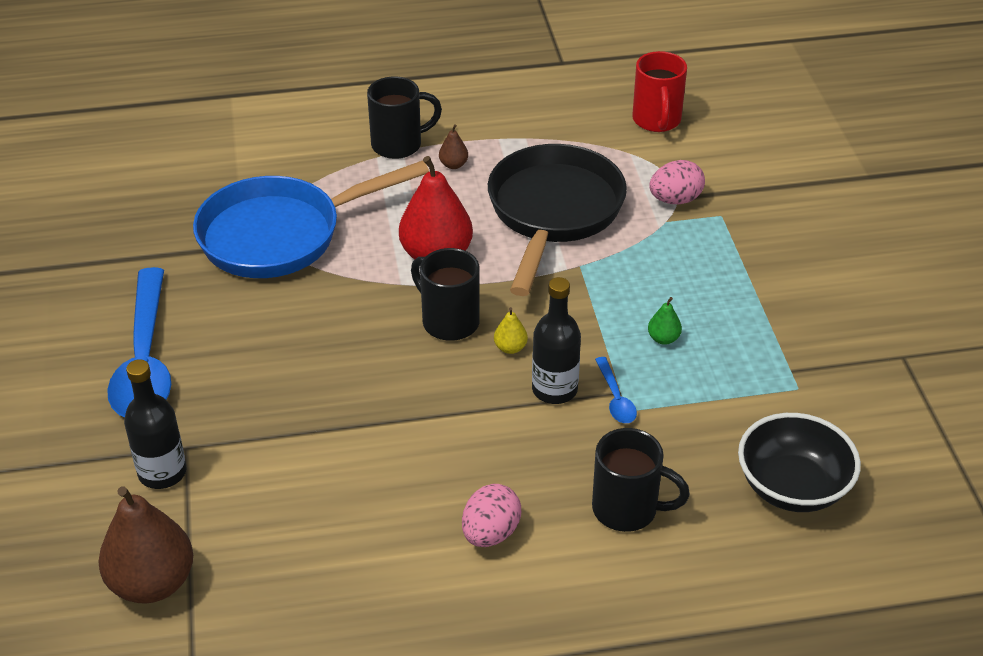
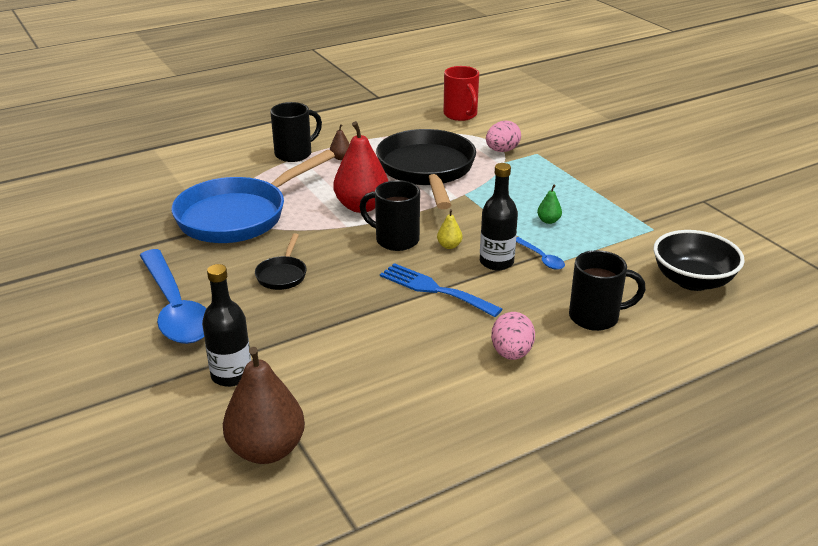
camera: 20 degrees left, 10 degrees down
(287, 342) = (282, 275): none -> black pan
(453, 412) = (434, 289): none -> blue fork

